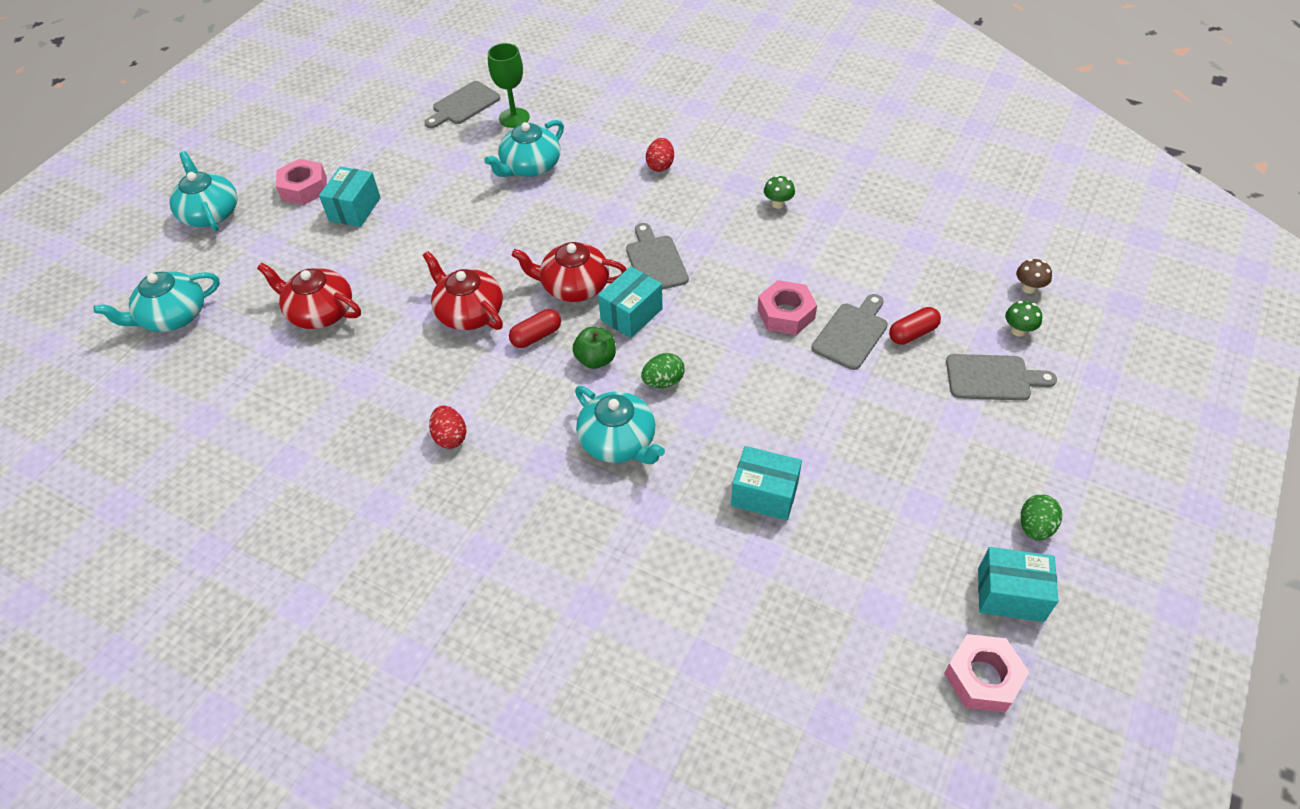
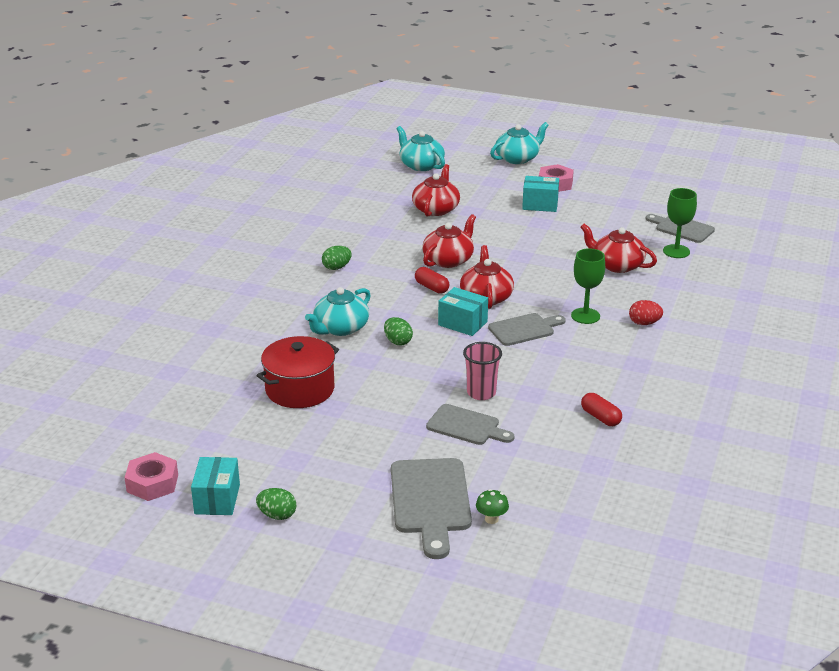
camera: 80 degrees right, 20 degrees down
(450, 437) = (336, 267): red egg -> green egg
(530, 166) = (617, 265): turquoise teapot -> red teapot
(596, 359) = (414, 313): green apple -> none
(636, 207) = (585, 316): none -> green goblet
(764, 494) = (300, 389): turquoise box -> red pot
(778, 204) = (617, 385): green mushroom -> none
(786, 314) = (481, 393): pink nut -> pink cup
(912, 333) = (474, 458): red capsule -> red capsule (600, 417)
(993, 378) = (430, 501): grey cutting board -> grey cutting board, size x1.55
(1028, 288) = (550, 529): brown mushroom -> none

